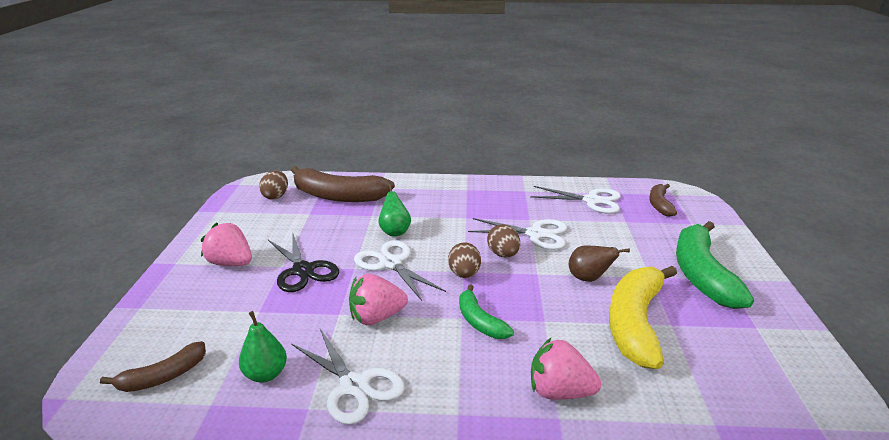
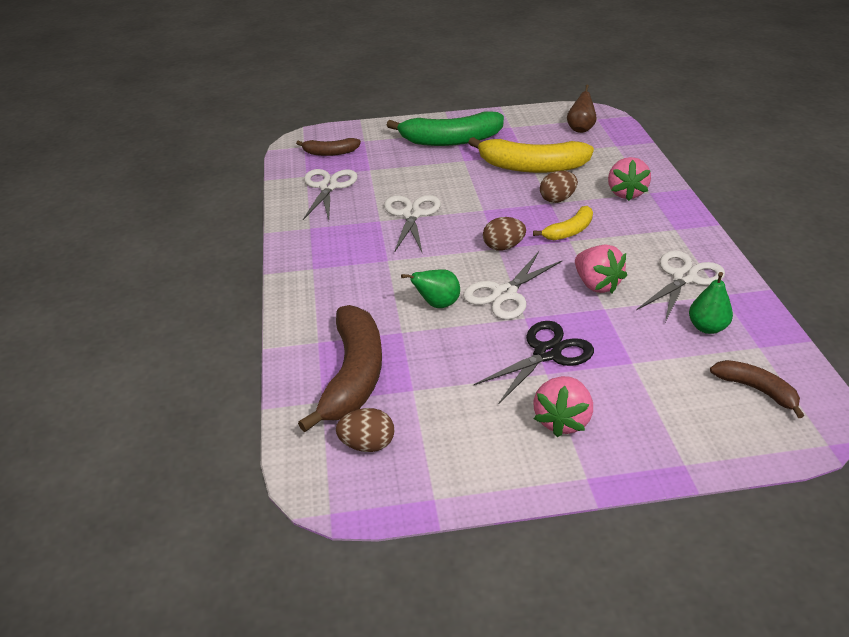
camera: 100 degrees left, 10 degrees up
(479, 321) = (569, 231): green banana -> yellow banana
(503, 254) = (458, 229): brown egg -> brown egg (557, 199)
(589, 279) = (480, 185): brown pear -> brown pear (580, 129)

